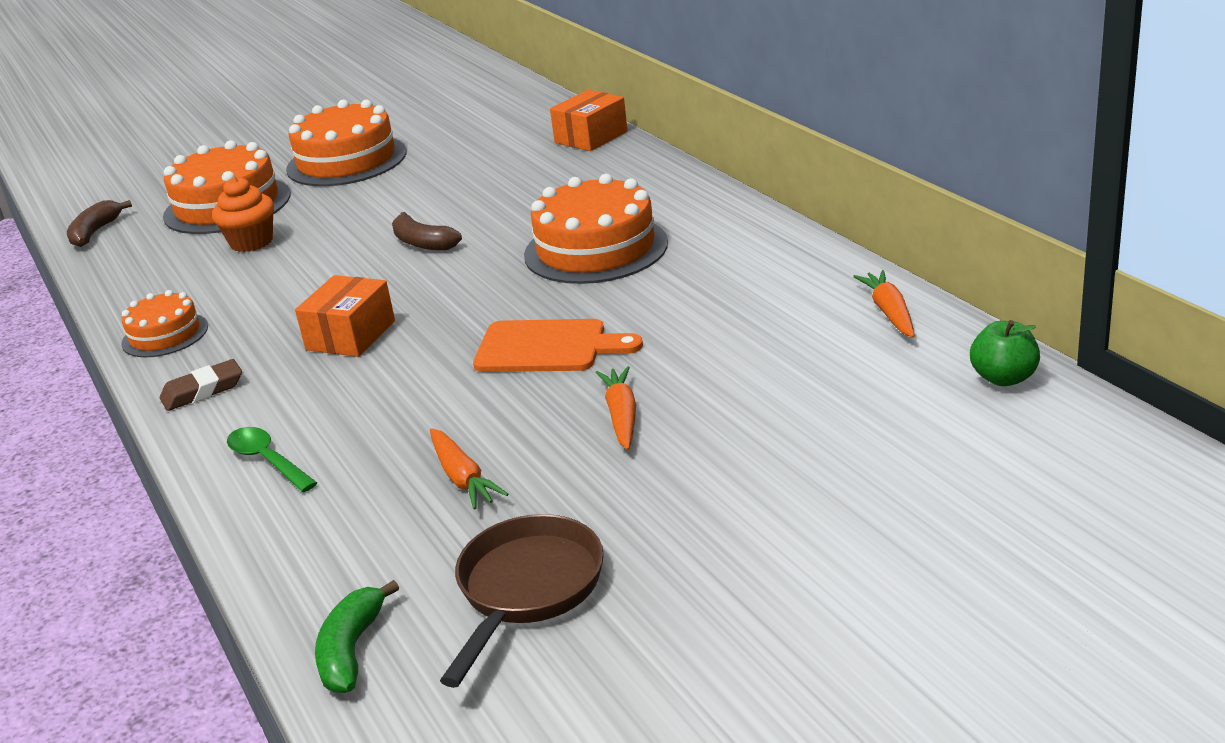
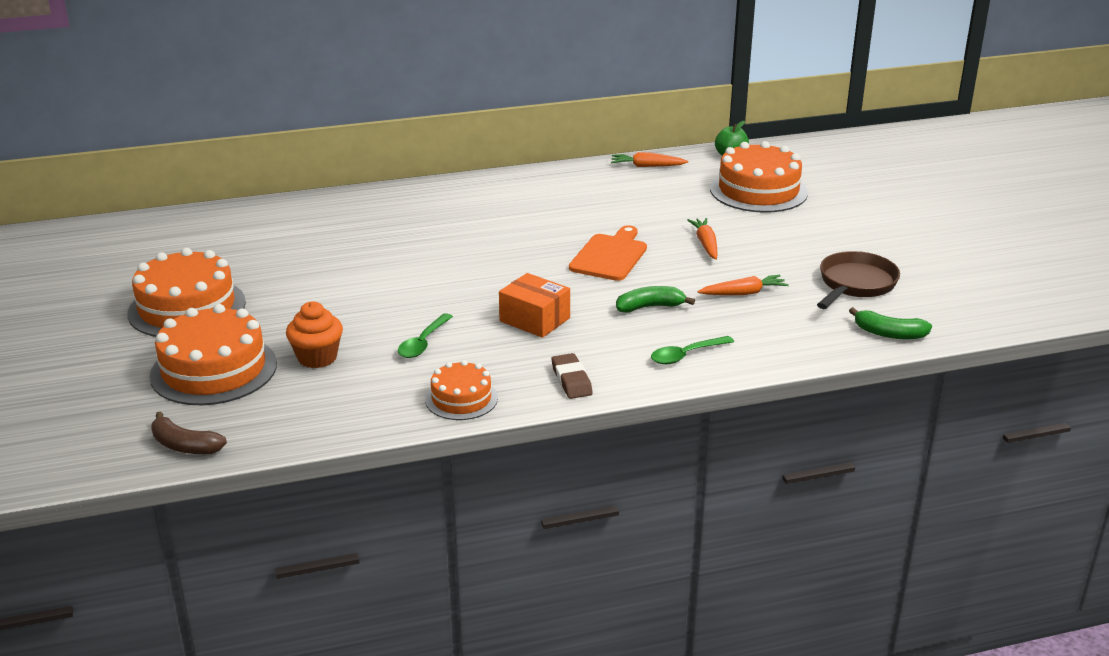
camera: 80 degrees left, 0 degrees up
(286, 285) = (423, 343): none -> green spoon
(400, 407) = (650, 307): none -> green banana
(423, 243) = (407, 284): brown banana -> none
(527, 590) = (855, 284): brown pan -> brown pan turned 90 degrees clockwise
(591, 137) = (287, 208): orange box -> none
(596, 249) = (486, 227): orange cake -> orange cake (758, 191)
(622, 416) = (705, 244): orange carrot -> orange carrot turned 75 degrees clockwise

